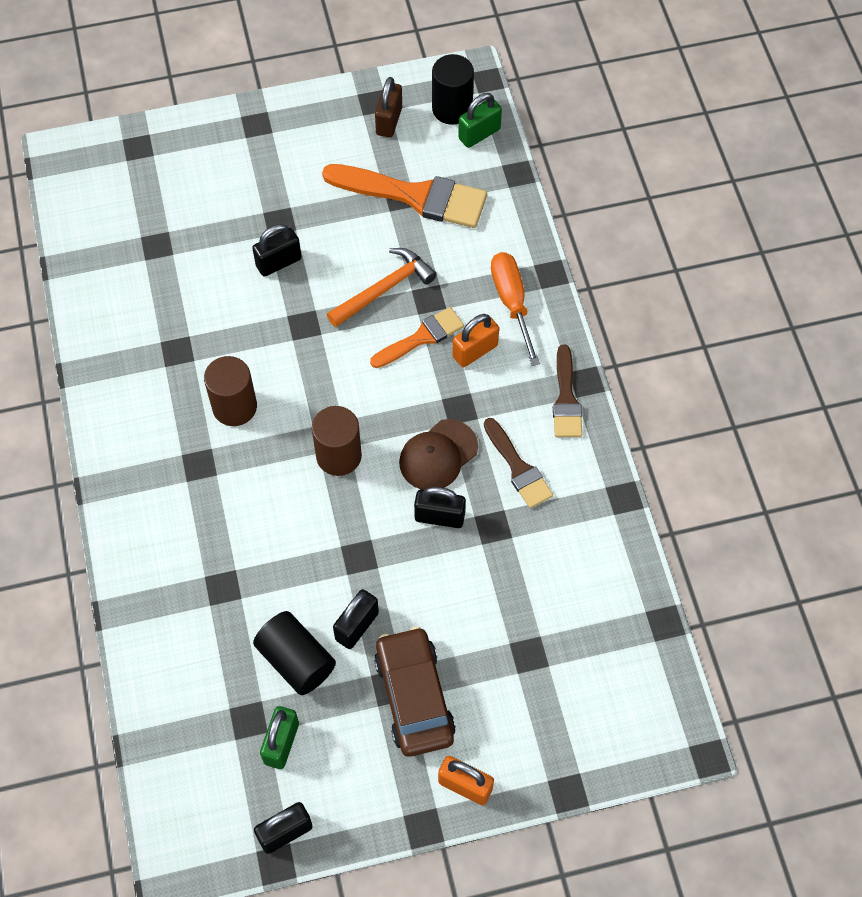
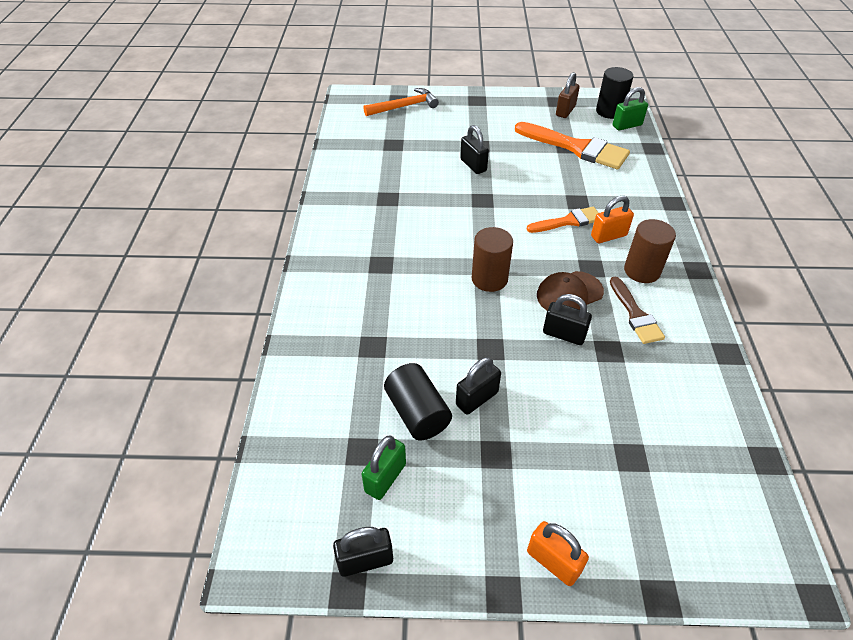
camera: 15 degrees right, 15 degrees down
(234, 407) = (418, 235): brown cylinder -> brown cylinder (642, 271)
(278, 262) = (473, 165): black padlock -> black padlock turned 75 degrees clockwise
(384, 289) = (545, 190): orange hammer -> orange hammer (404, 106)
(414, 696) = (517, 467): brown car -> none
(512, 303) = (641, 214): orange screwdriver -> none
(566, 399) = (680, 277): brown brush -> none

